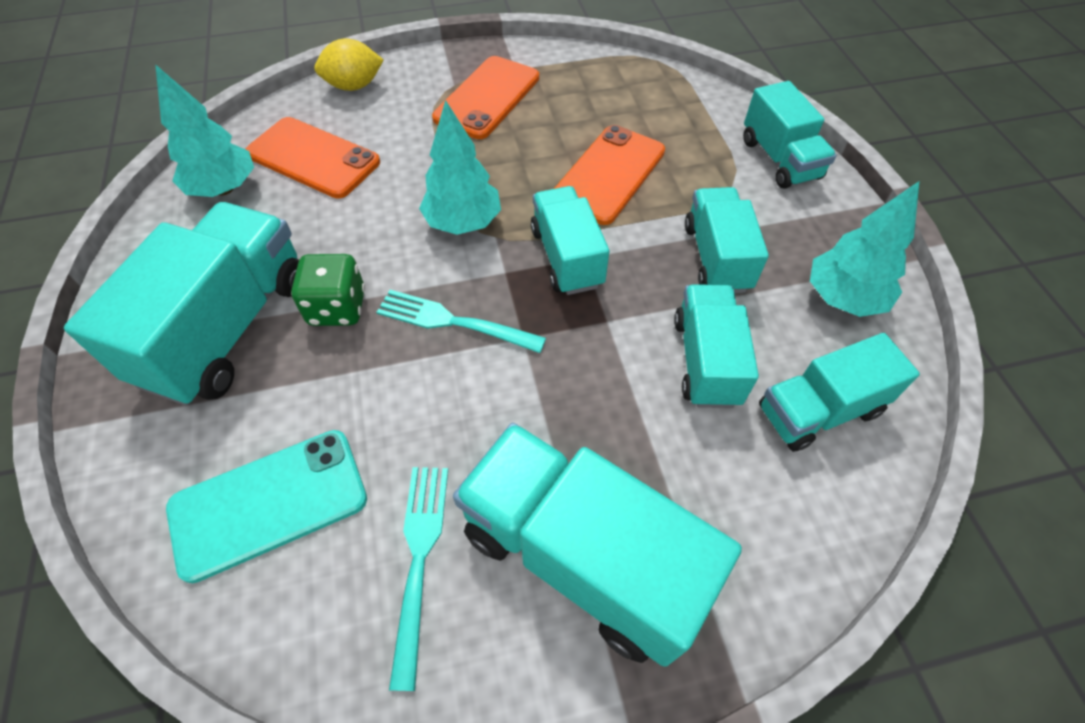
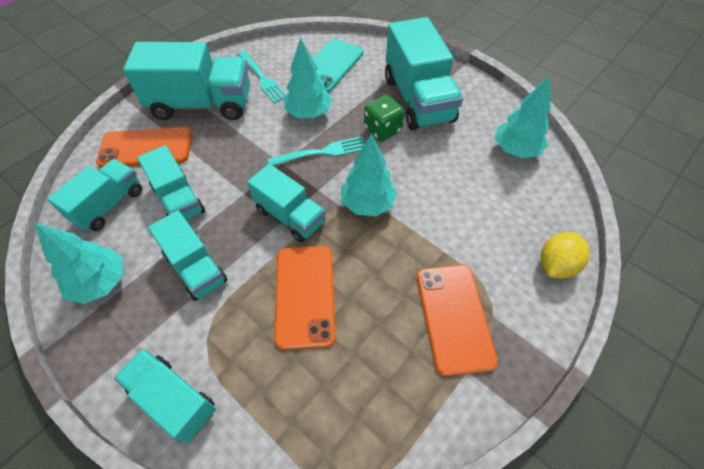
camera: 145 degrees right, 0 degrees up
(313, 158) = (499, 194): orange phone -> orange phone (145, 148)
(411, 406) = (308, 113): none -> turquoise tree

